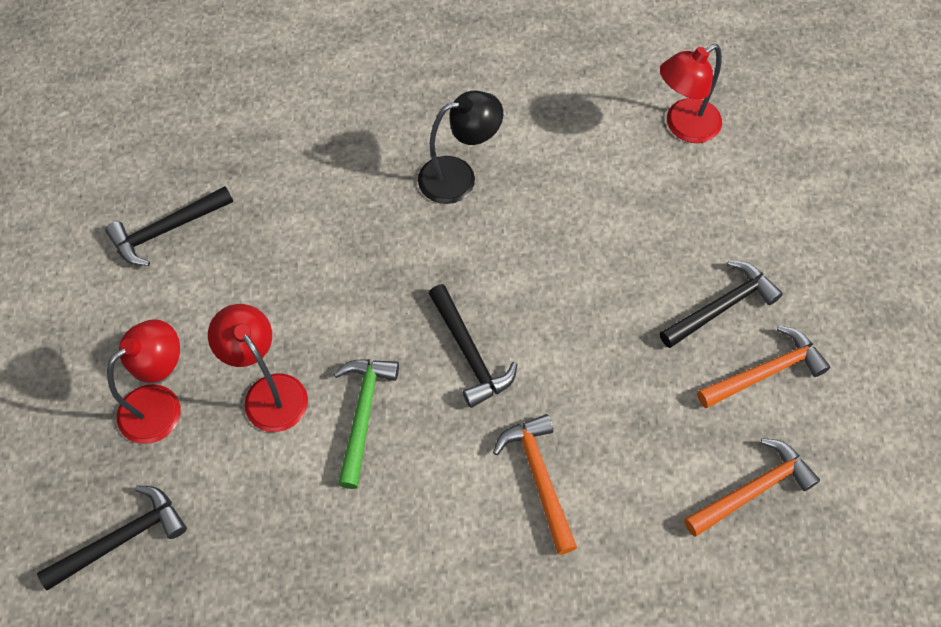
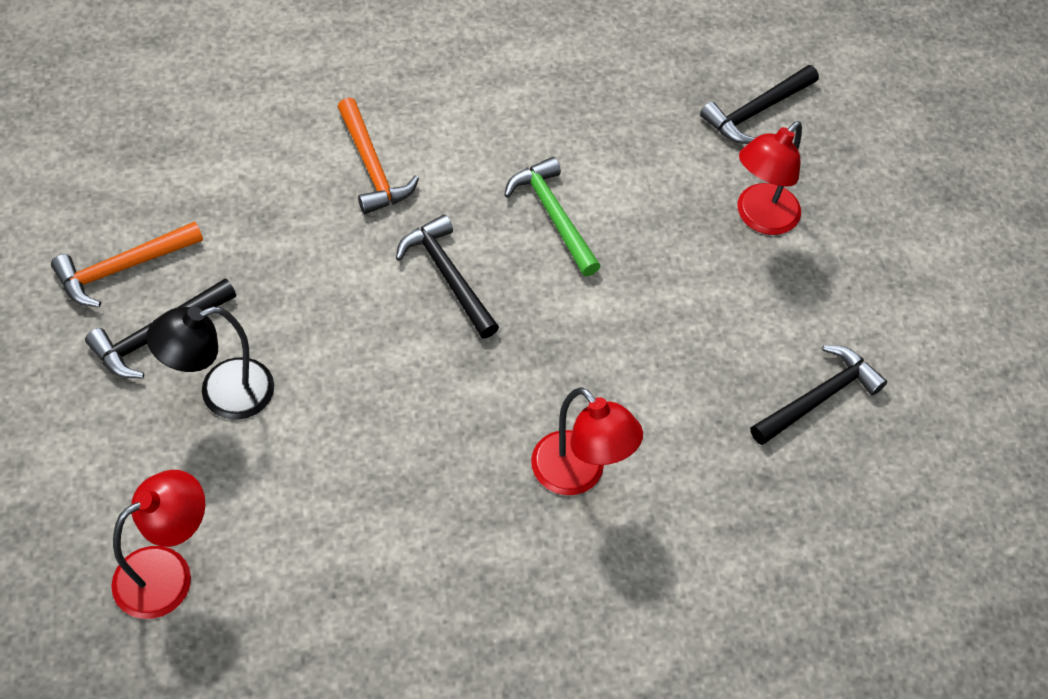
camera: 170 degrees right, 5 degrees down
(269, 392) = (654, 233): red lamp -> red lamp (578, 475)
(363, 414) = (553, 215): green hammer -> green hammer turned 150 degrees clockwise
(459, 177) = (474, 483): black lamp -> black lamp (222, 394)
(753, 490) = (159, 163): orange hammer -> none

